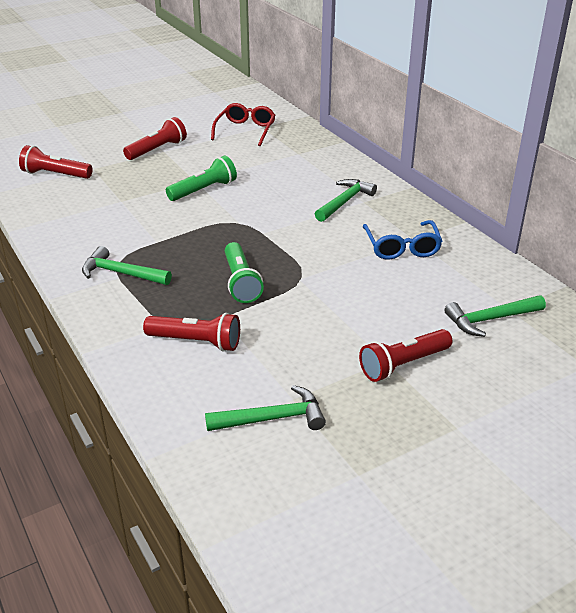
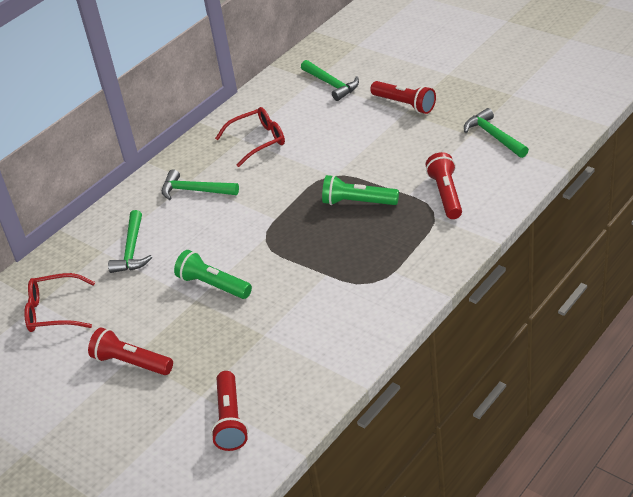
camera: 105 degrees left, 5 degrees up
(121, 273) = (387, 272): green hammer -> green hammer (132, 250)
(241, 282) = (358, 202): green flashlight -> green flashlight turned 135 degrees counterclockwise
(402, 248) = (258, 141): blue glasses -> red glasses

